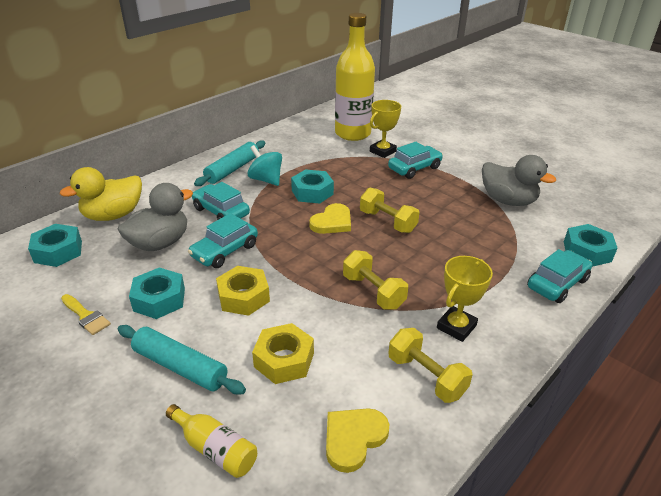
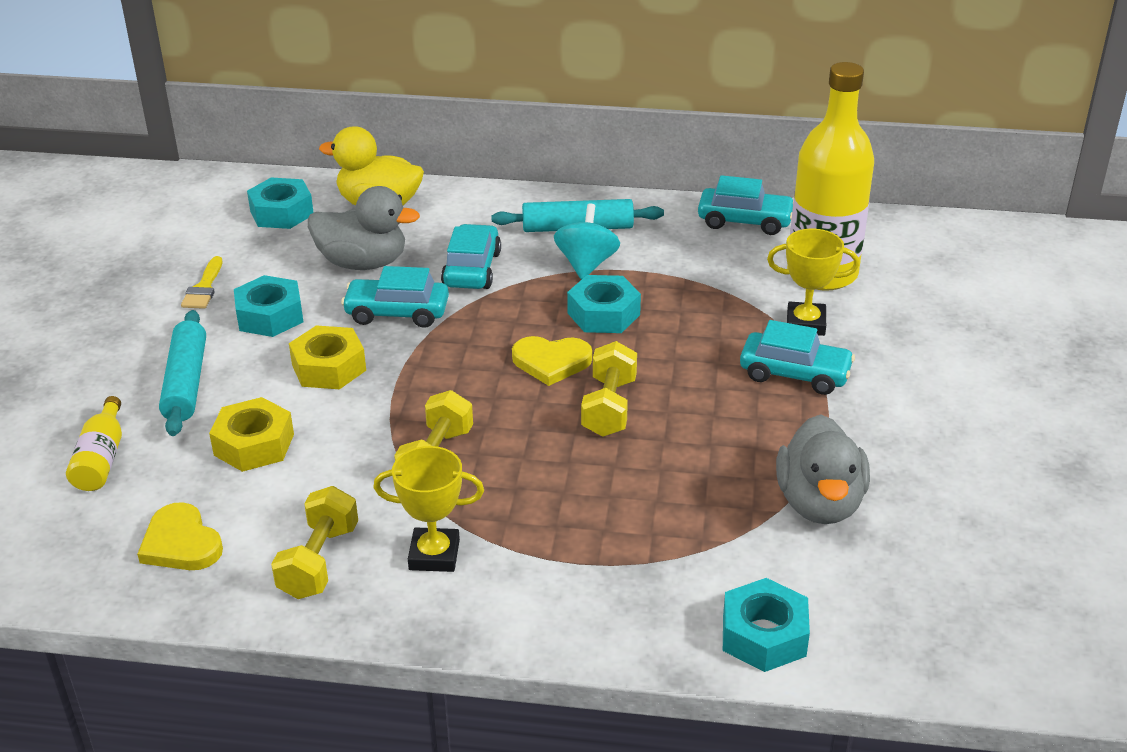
camera: 55 degrees right, 0 degrees up
(353, 438) = (181, 543): yellow heart -> yellow heart turned 135 degrees counterclockwise
(557, 283) = (633, 624): turquoise car -> turquoise car (745, 221)

